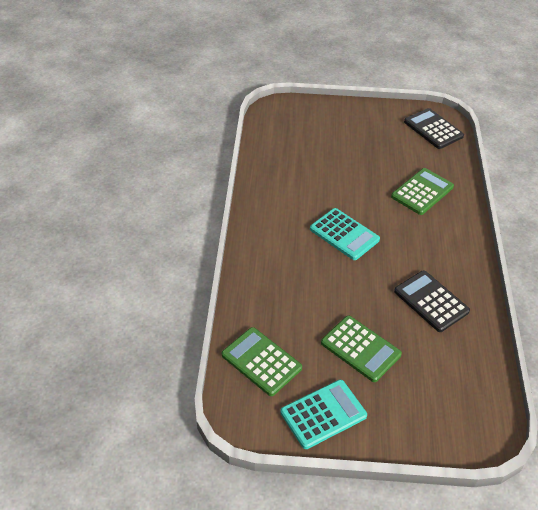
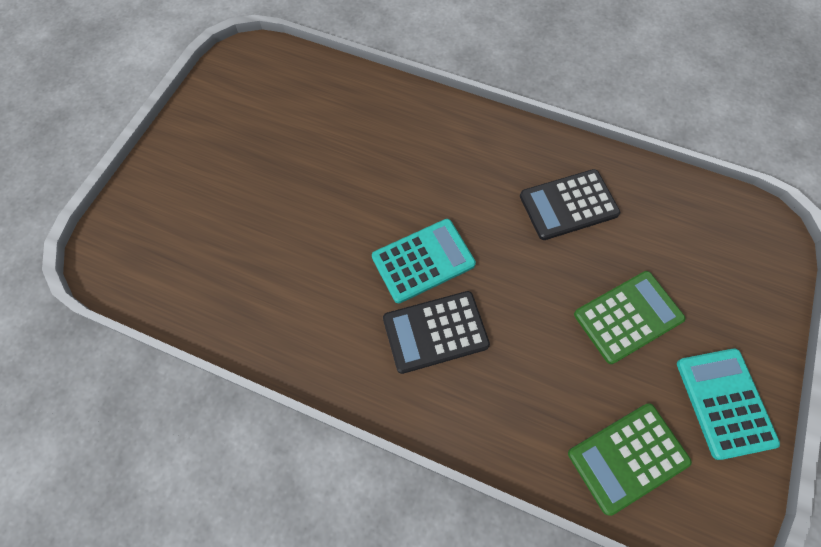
camera: 70 degrees left, 20 degrees up
(422, 192) = (378, 136): green calculator -> none
(433, 129) = (264, 74): black calculator -> black calculator (435, 332)

